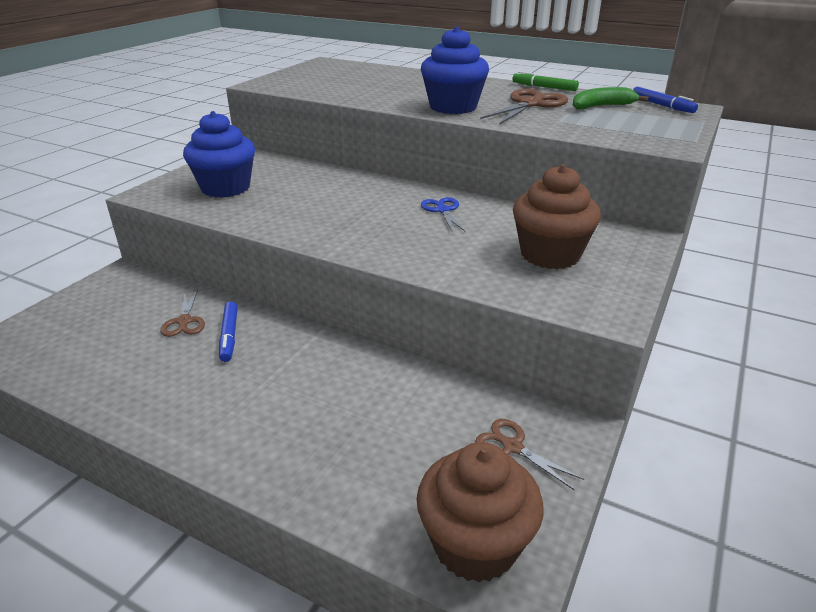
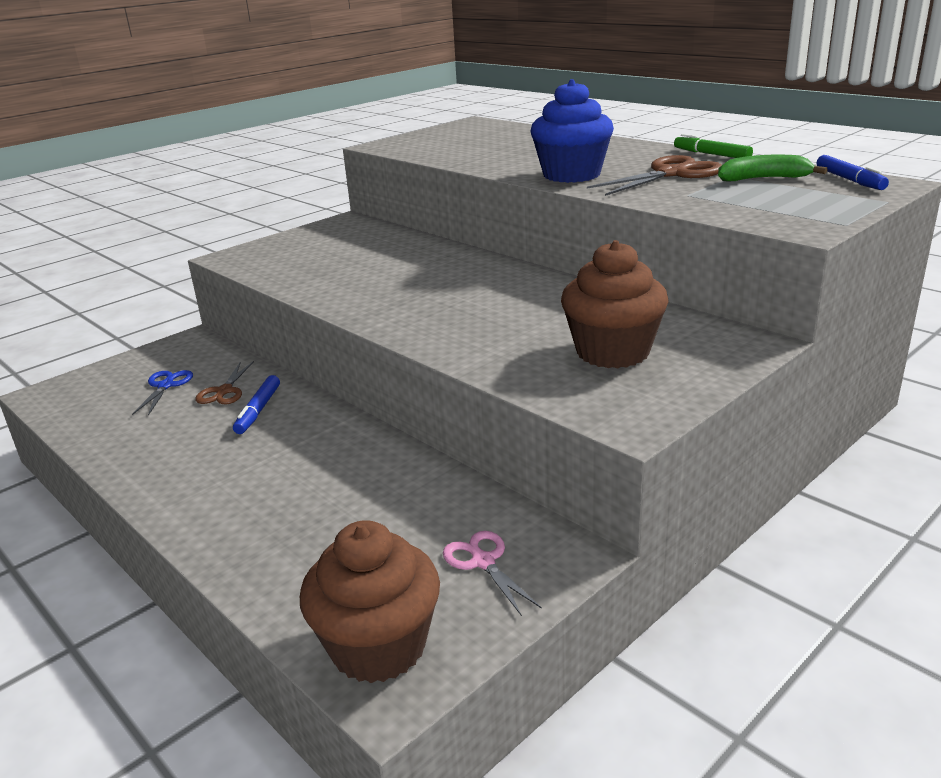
camera: 20 degrees right, 5 degrees down
(225, 188) = (308, 256): blue cupcake -> none
(442, 210) = (524, 294): blue scissors -> blue scissors (166, 385)
(512, 446) = (483, 561): brown scissors -> pink scissors

